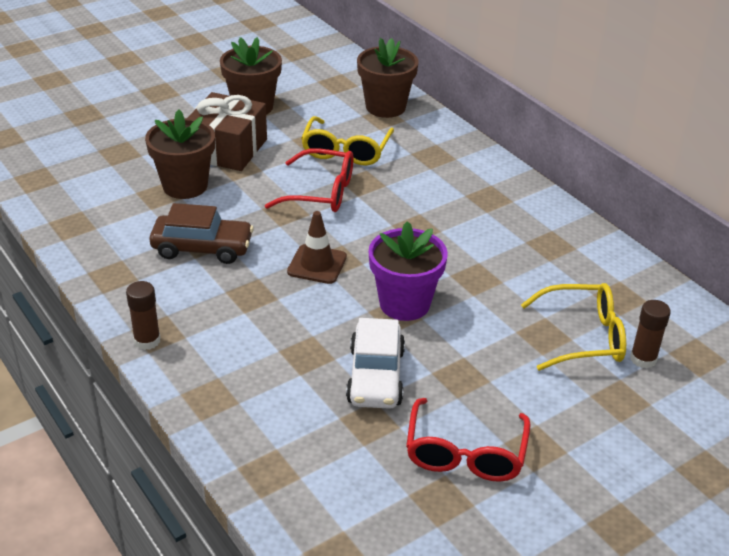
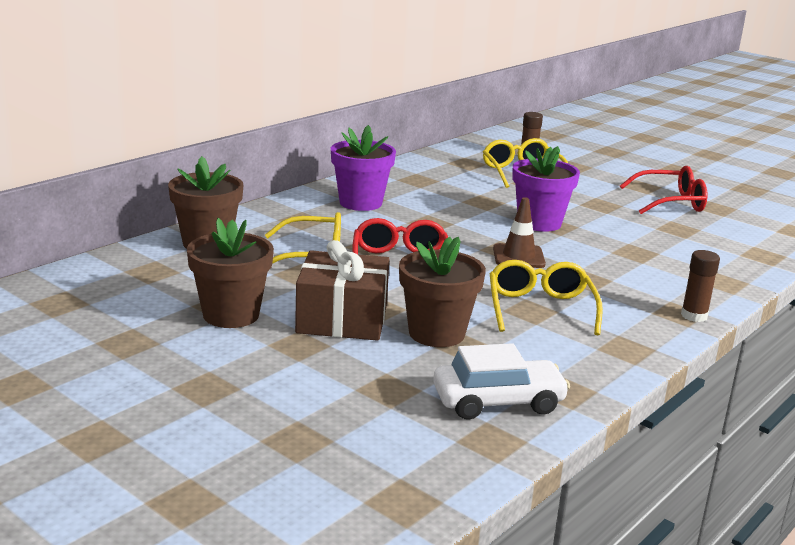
camera: 105 degrees left, 15 degrees down
(202, 248) = (540, 309): brown car -> yellow glasses
(376, 376) = (631, 229): white car -> white car (498, 401)
(475, 194) = (360, 203): none -> purple flower pot

